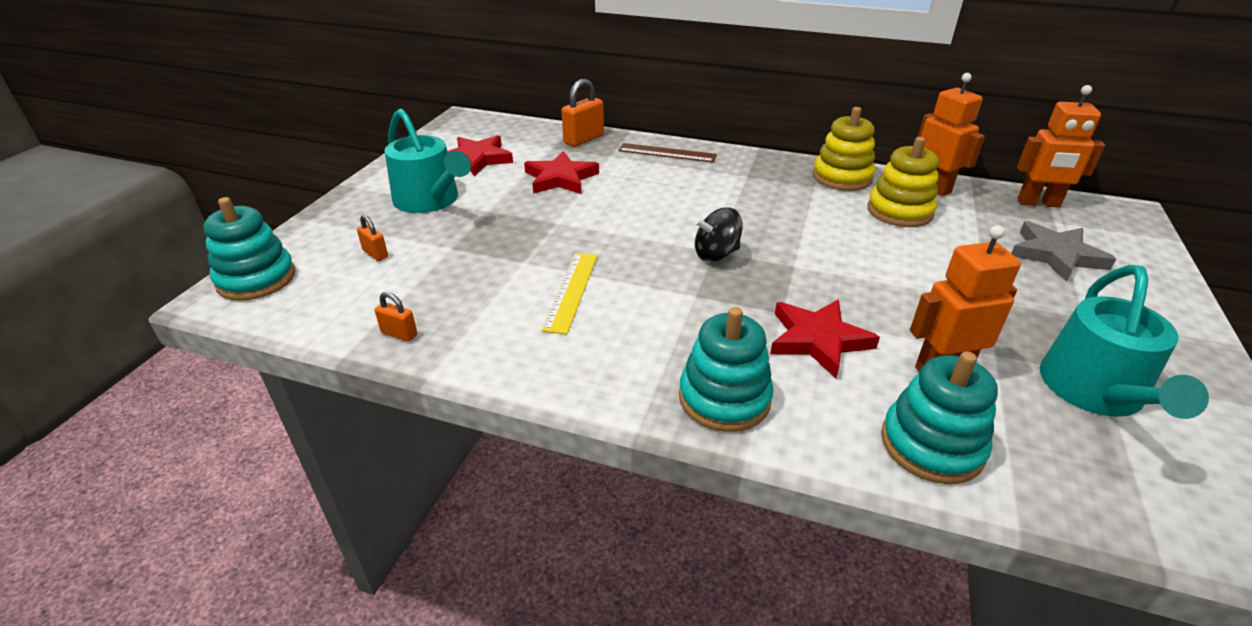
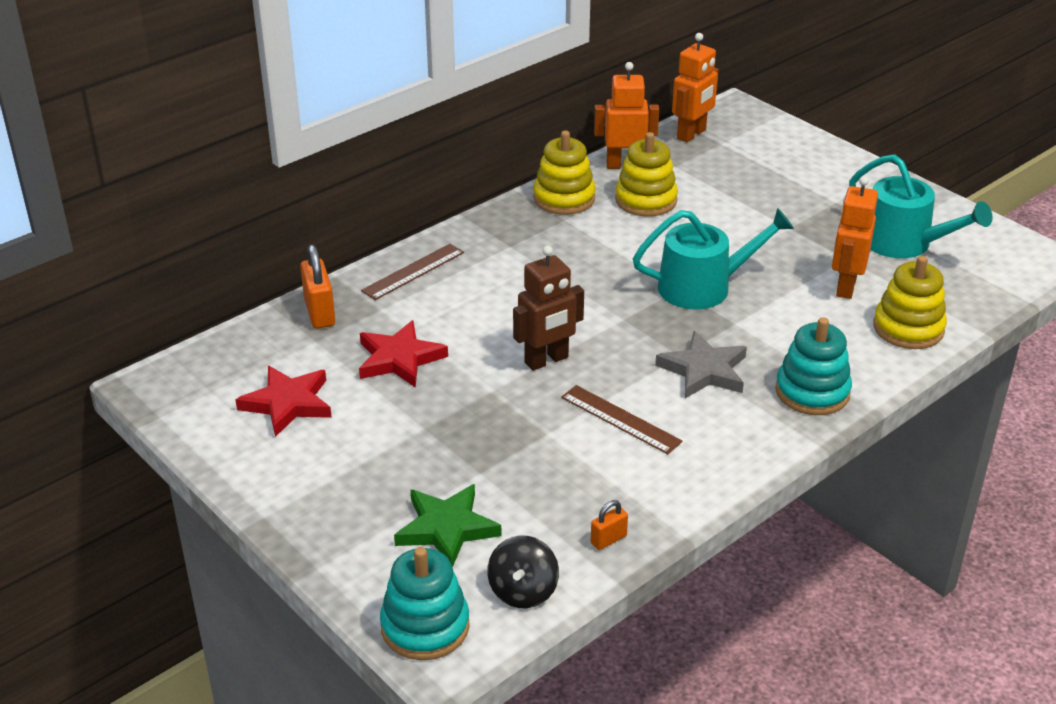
camera: 60 degrees left, 0 degrees up
(375, 254) = (446, 528): orange padlock -> green star
(430, 200) = (360, 464): turquoise watering can -> turquoise watering can (703, 287)
(571, 291) = (620, 419): yellow ruler -> brown ruler
(618, 233) = (546, 360): none -> brown robot
(716, 254) = (629, 320): black spinning top -> black spinning top (523, 591)
(818, 340) = (779, 322): red star -> none
(931, 445) = (908, 328): turquoise stacking toy -> yellow stacking toy
(1056, 255) = (762, 169): grey star -> grey star (704, 370)

